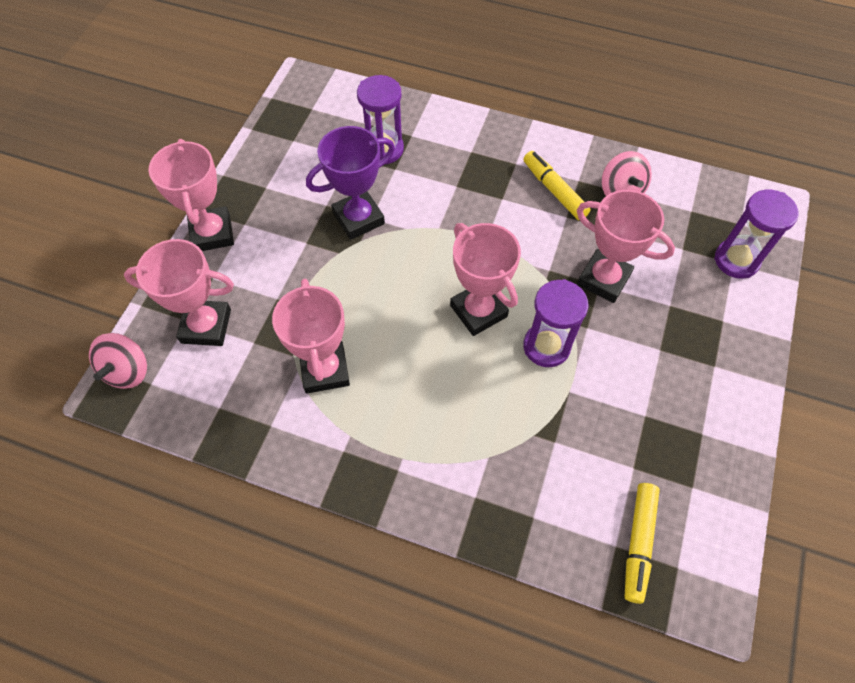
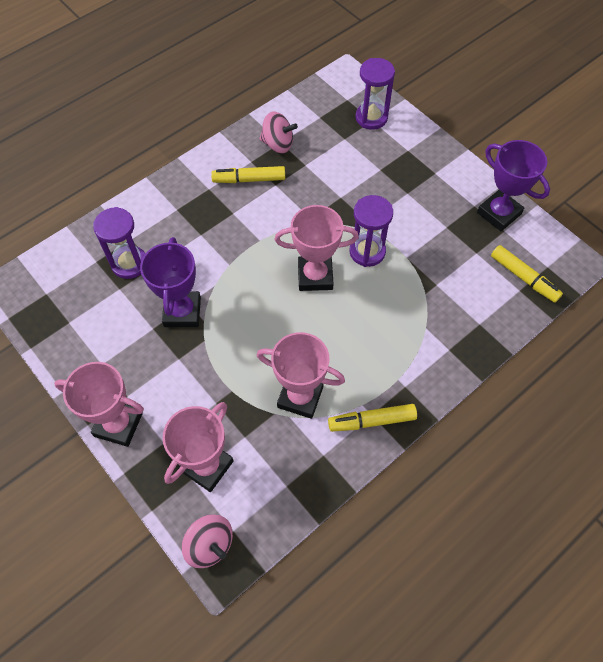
camera: 60 degrees left, 0 degrees up
(335, 455) = (372, 421): none -> yellow marker
(603, 279) = (338, 192): pink trophy -> none
(714, 468) = (499, 213): none -> purple trophy

